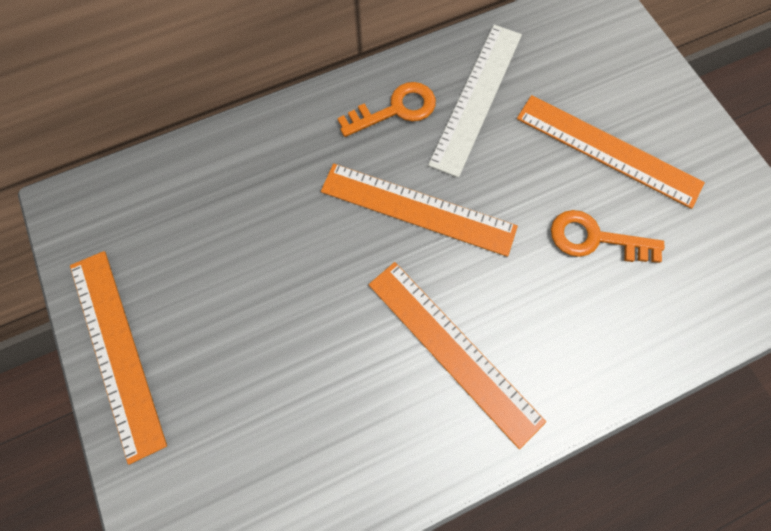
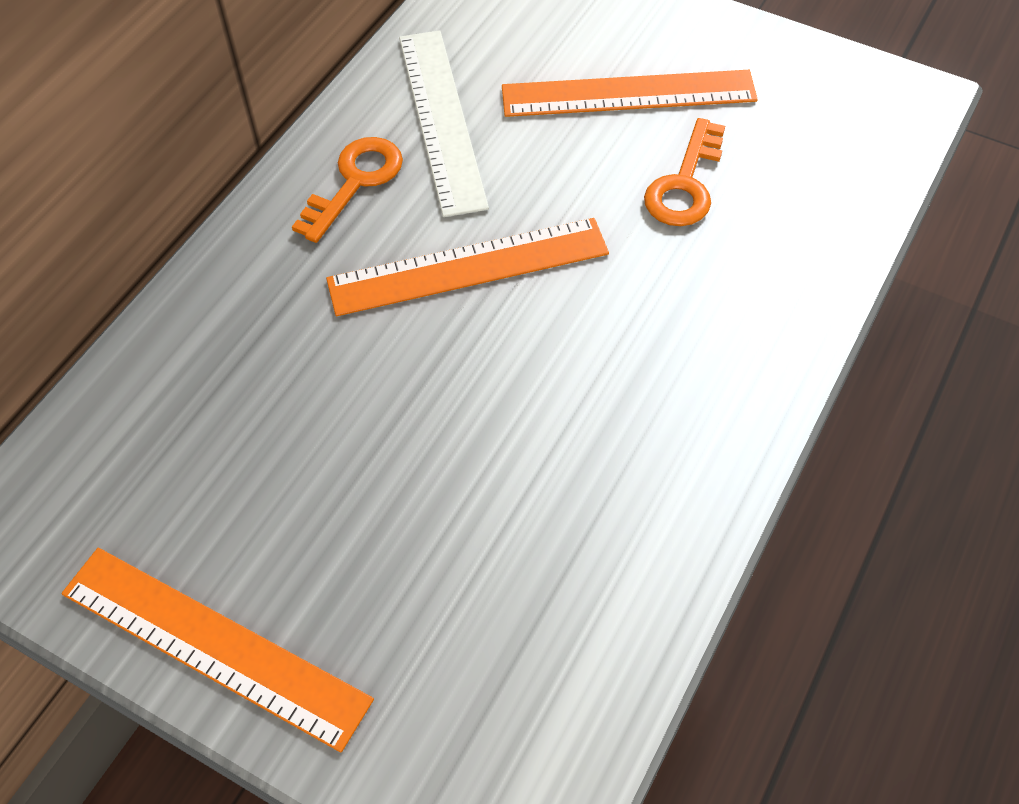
camera: 35 degrees left, 15 degrees down
(453, 350) = (627, 379): orange ruler -> none
(595, 239) = (685, 184): orange key -> orange key turned 45 degrees counterclockwise

